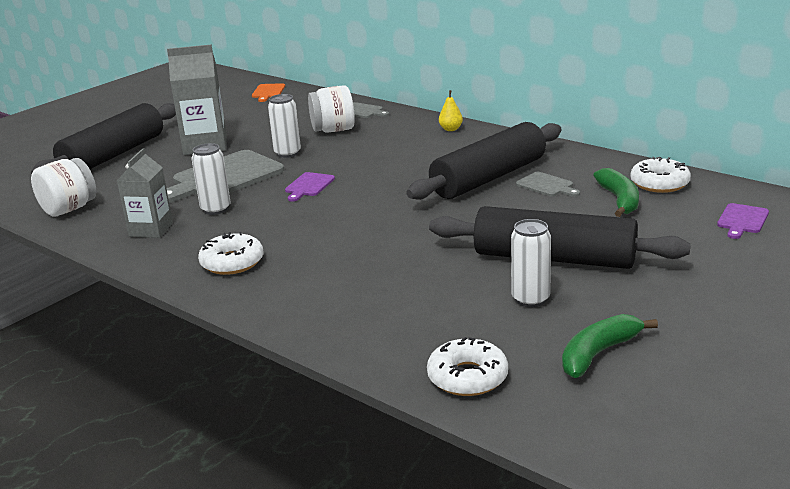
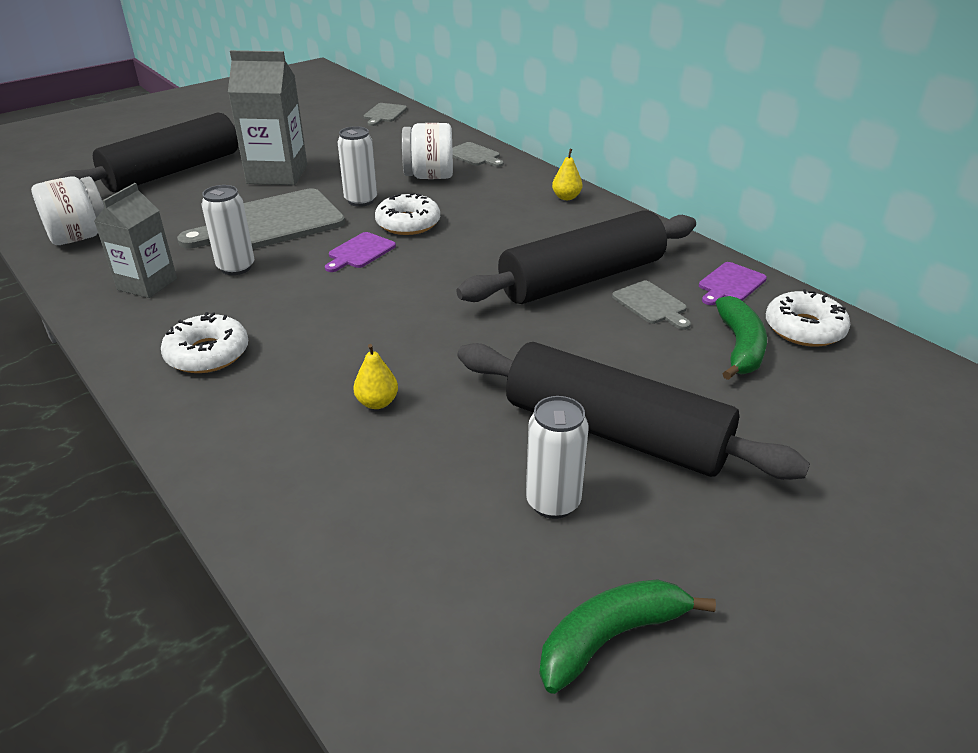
camera: 10 degrees right, 10 degrees up
(268, 92) = (384, 114): orange cutting board -> grey cutting board
(379, 269) = (377, 402): none -> yellow pear
(467, 377) = (401, 639): white donut -> white donut (408, 223)
(742, 220) = (905, 416): purple cutting board -> purple cutting board (730, 284)

